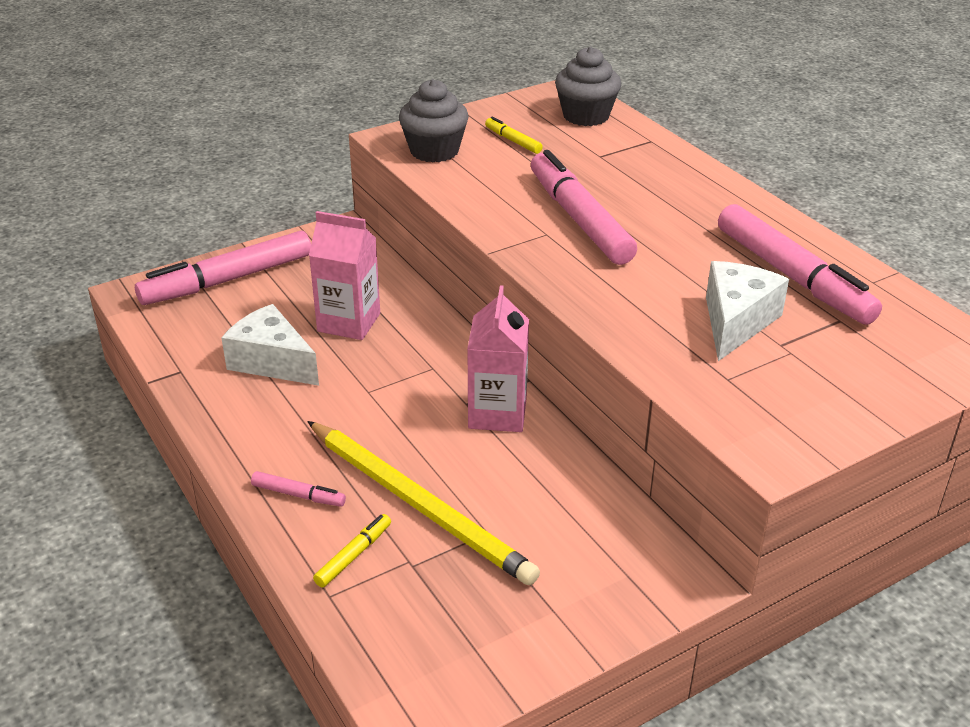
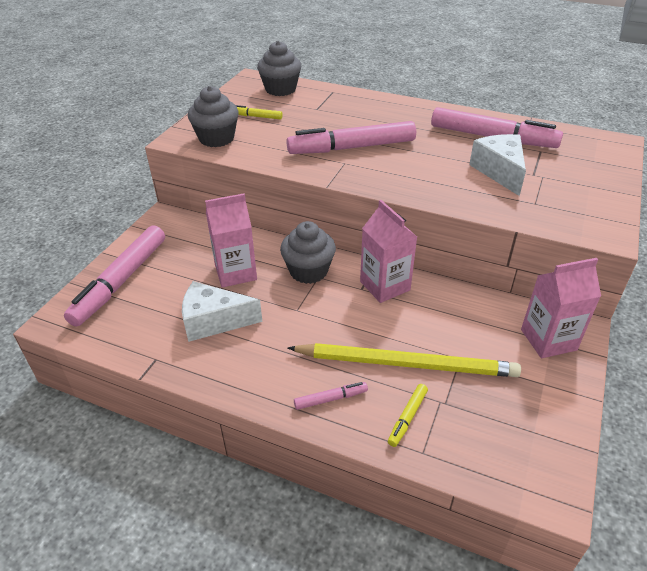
camera: 35 degrees left, 5 degrees up
(354, 555) = (407, 418): yellow marker -> yellow marker turned 150 degrees counterclockwise
(429, 357) = (308, 271): none -> grey cupcake
(579, 219) = (352, 147): pink marker -> pink marker turned 45 degrees counterclockwise
(625, 571) = (548, 340): none -> pink carton

